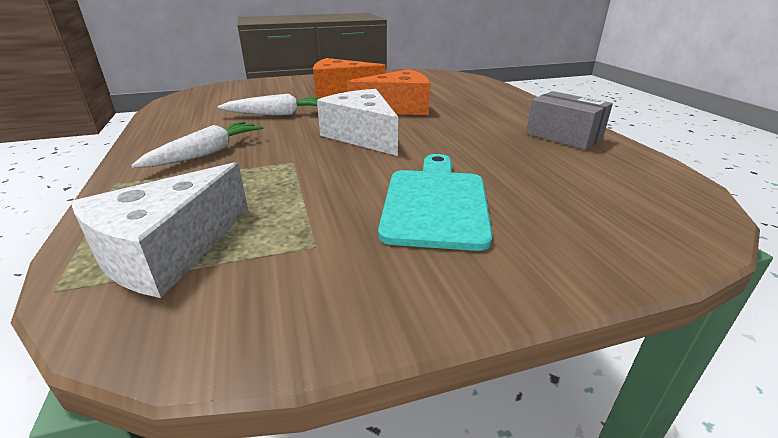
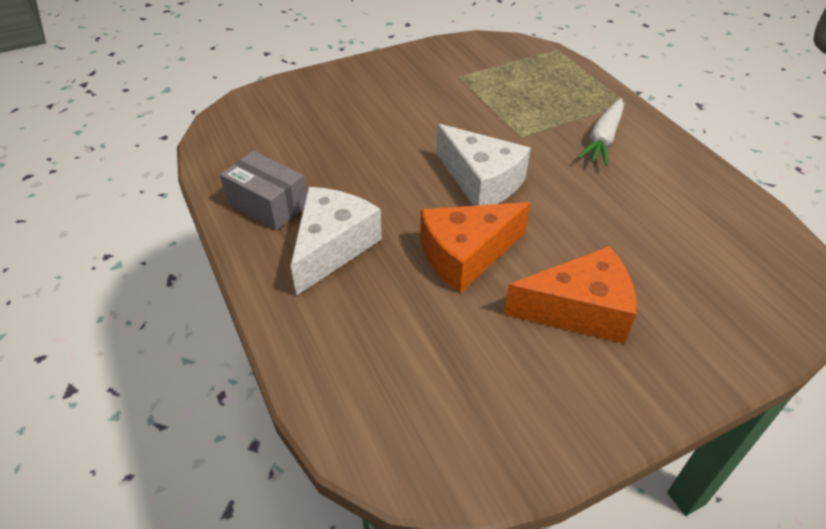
camera: 170 degrees right, 15 degrees up
(168, 251) = (529, 67): white cheese -> white cheese (332, 247)
(277, 114) = (609, 218): white carrot -> none
(435, 203) = (397, 108): turquoise cutting board -> none

